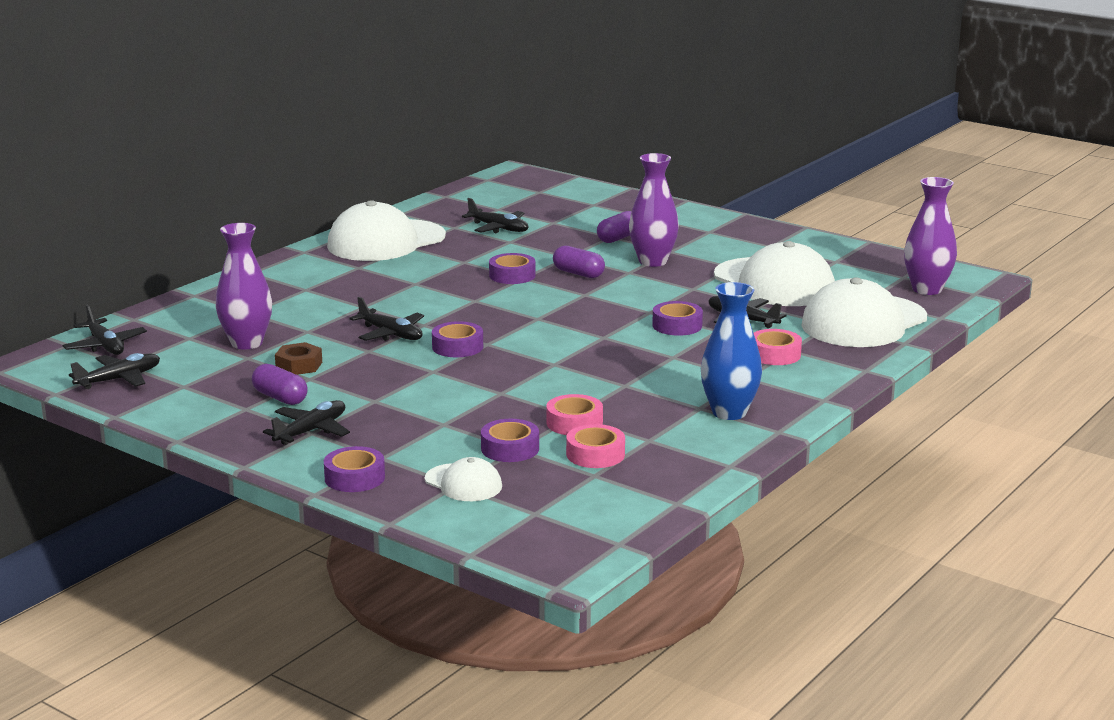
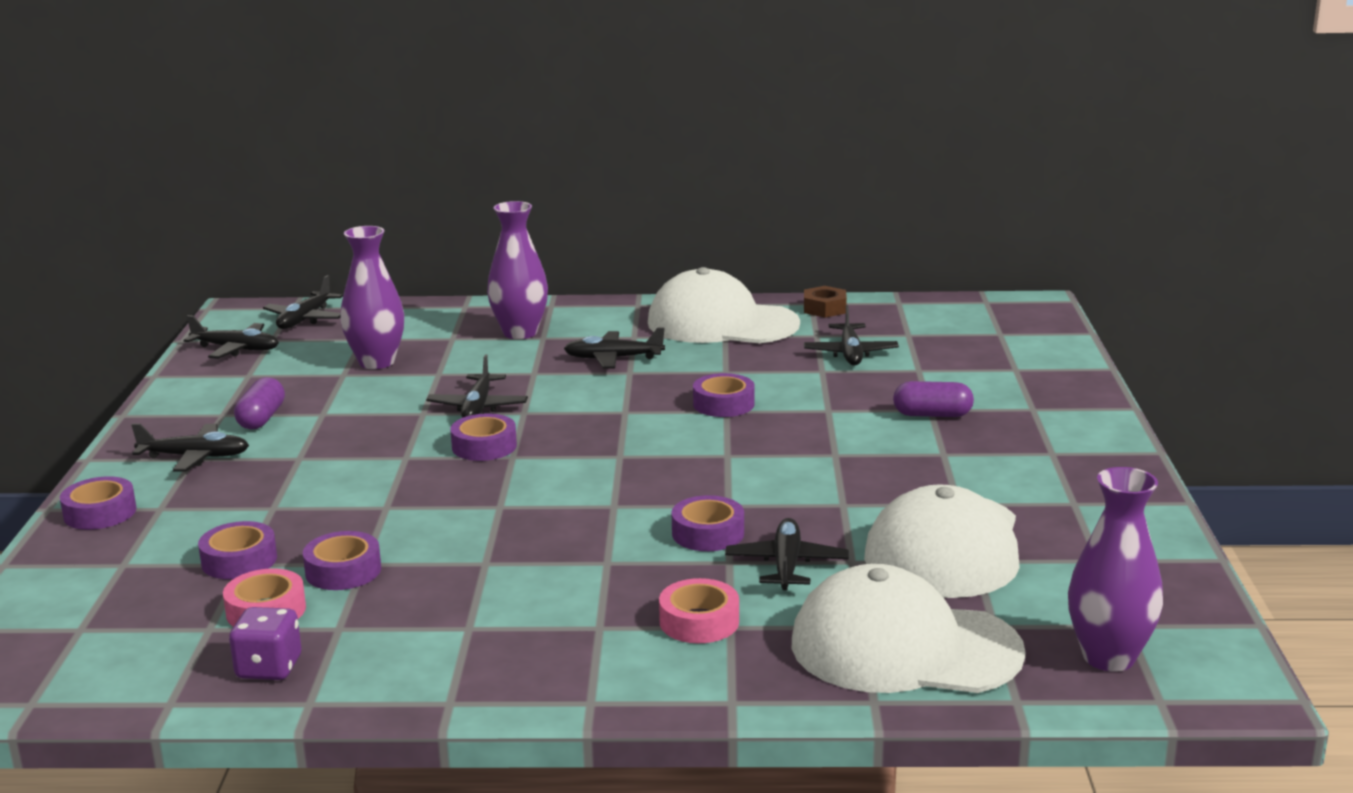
camera: 55 degrees right, 0 degrees up
(299, 365) = (348, 399): brown nut -> brown nut (824, 308)
(384, 281) = (613, 359): none -> black plane
(463, 483) = (128, 567): white cap -> none
(574, 423) = (343, 571): pink tape -> purple tape
(578, 273) = (784, 432): purple capsule -> none
(652, 261) = (891, 455): purple vase -> purple vase (520, 333)
(672, 468) = (269, 668): none -> purple dice
(729, 412) = (473, 651): blue vase -> none

